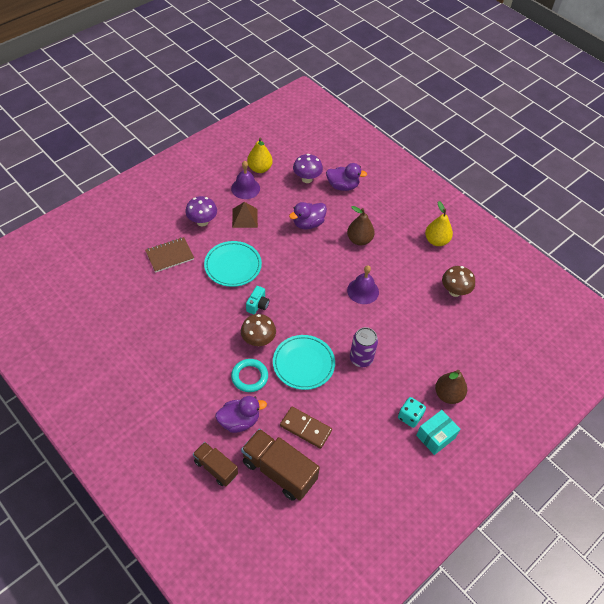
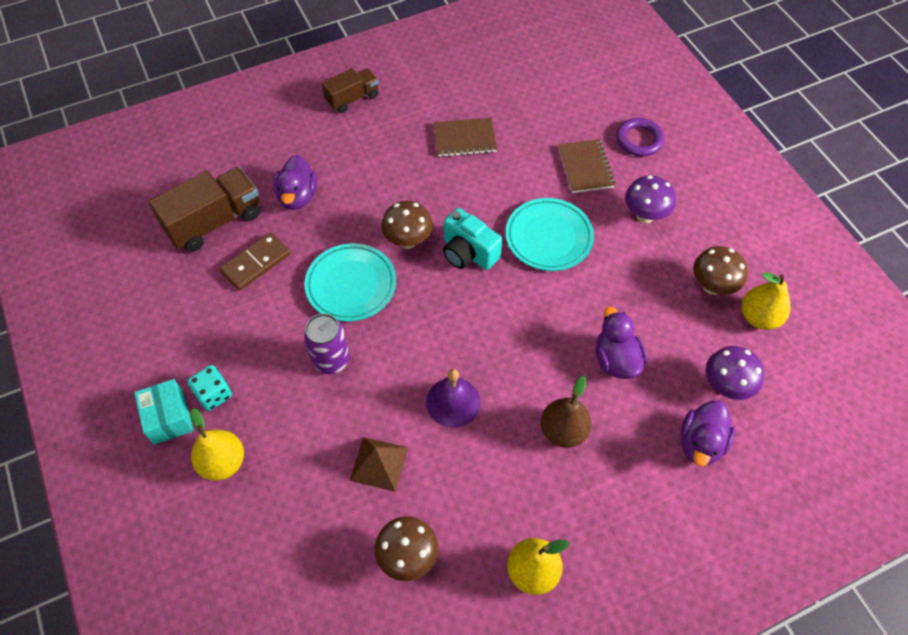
camera: 110 degrees right, 5 degrees up
(138, 231) = (639, 140): none -> purple ring
(158, 328) = (464, 139): none -> brown notebook
(216, 468) = (249, 163): brown truck -> brown truck (352, 99)
(245, 188) = (712, 286): purple bell -> brown mushroom
(245, 218) = (644, 272): brown pyramid -> brown pyramid (379, 464)
(249, 377) = (355, 219): turquoise ring -> none
(258, 305) = (468, 253): turquoise camera -> turquoise camera, size x1.56
(448, 395) = (223, 462): brown pear -> yellow pear

